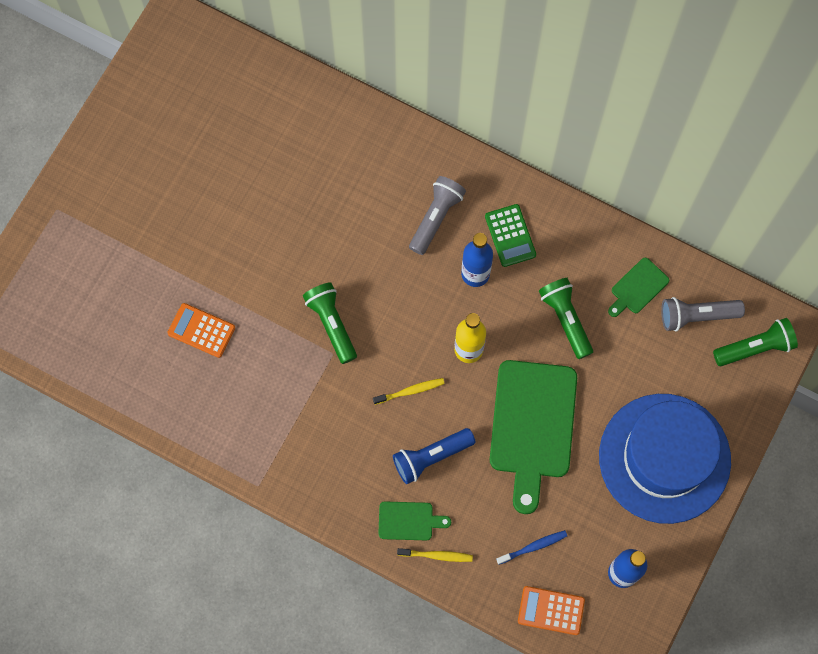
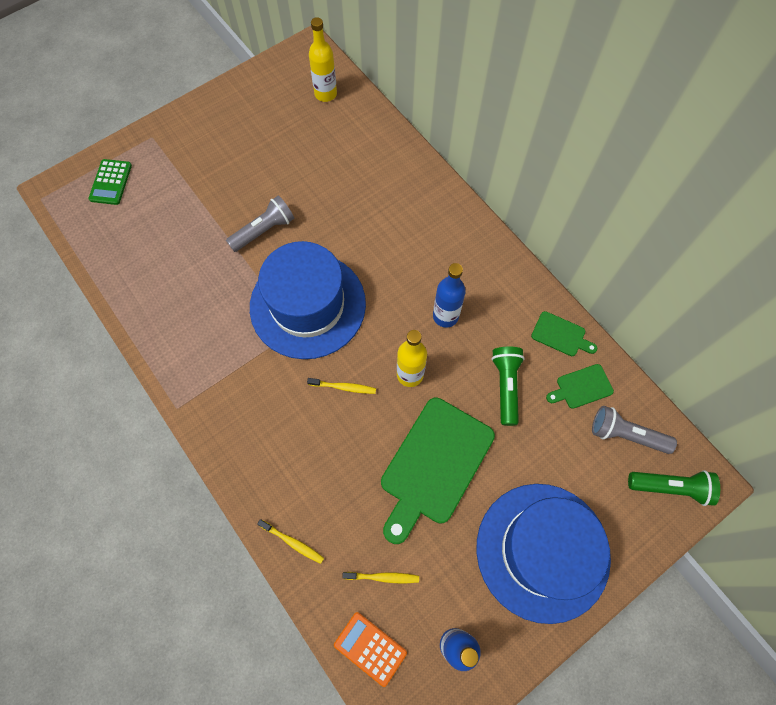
camera: 25 degrees right, 5 degrees down
(201, 330) = (204, 266): orange calculator -> none
(223, 72) = (325, 94): none -> yellow bottle
(331, 324) = (307, 305): green flashlight -> blue hat
(409, 521) = (284, 499): green cutting board -> green cutting board (561, 335)
(431, 457) = (332, 451): blue flashlight -> none
(436, 217) = (434, 259): grey flashlight -> grey flashlight (264, 230)
(510, 235) = (489, 298): green calculator -> green calculator (110, 182)
(533, 547) = (383, 577): blue toothbrush -> yellow toothbrush

